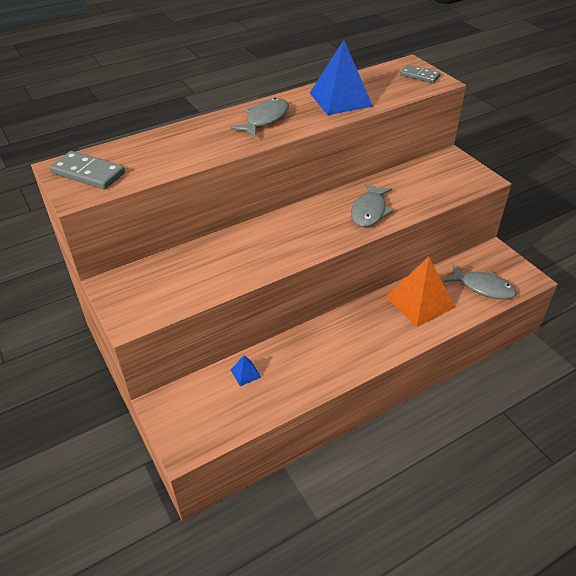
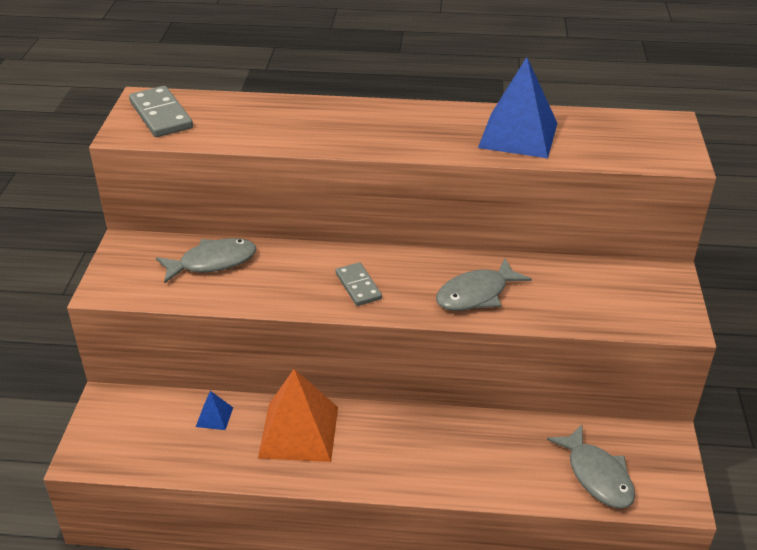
camera: 35 degrees right, 5 degrees down
(265, 119) = (400, 126): grey fish -> grey fish (212, 262)
(419, 76) = (663, 142): grey domino -> grey domino (358, 286)
(419, 302) = (491, 447): orange pyramid -> orange pyramid (299, 432)

